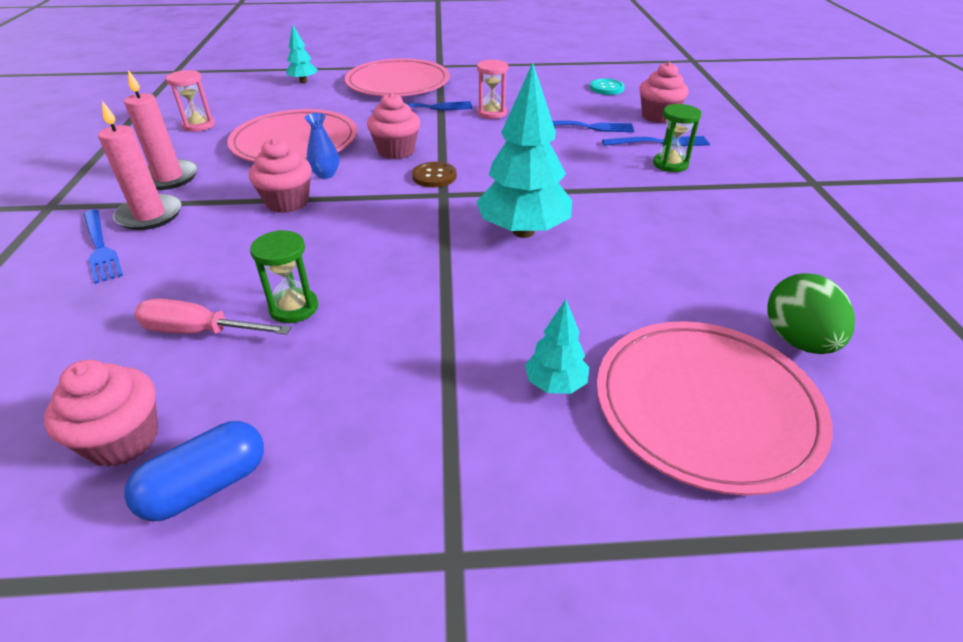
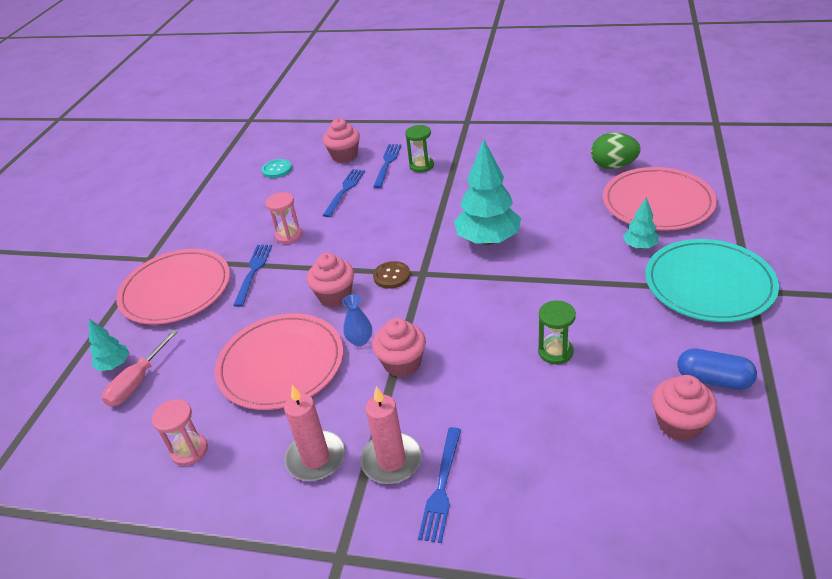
camera: 70 degrees left, 0 degrees up
(101, 248) = (441, 488): blue fork -> blue fork turned 120 degrees clockwise
(200, 332) = (576, 400): pink screwdriver -> pink screwdriver (138, 381)
(206, 486) = (713, 380): blue capsule -> blue capsule turned 45 degrees counterclockwise
(463, 485) = (709, 284): none -> turquoise plate

